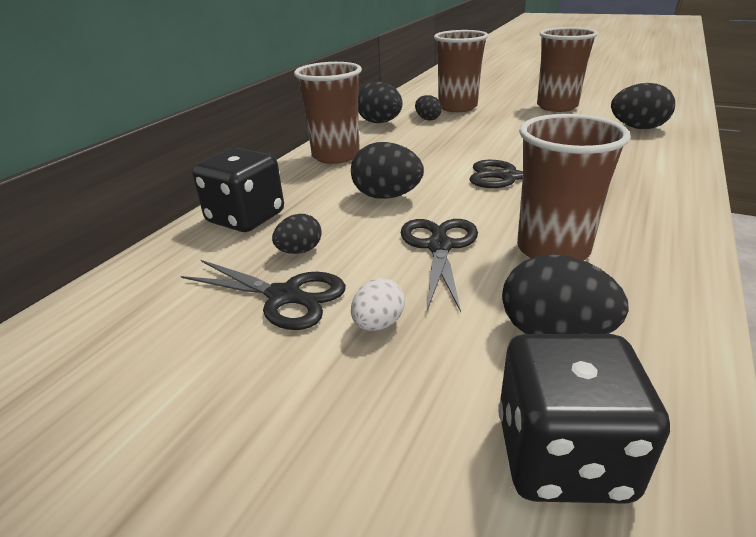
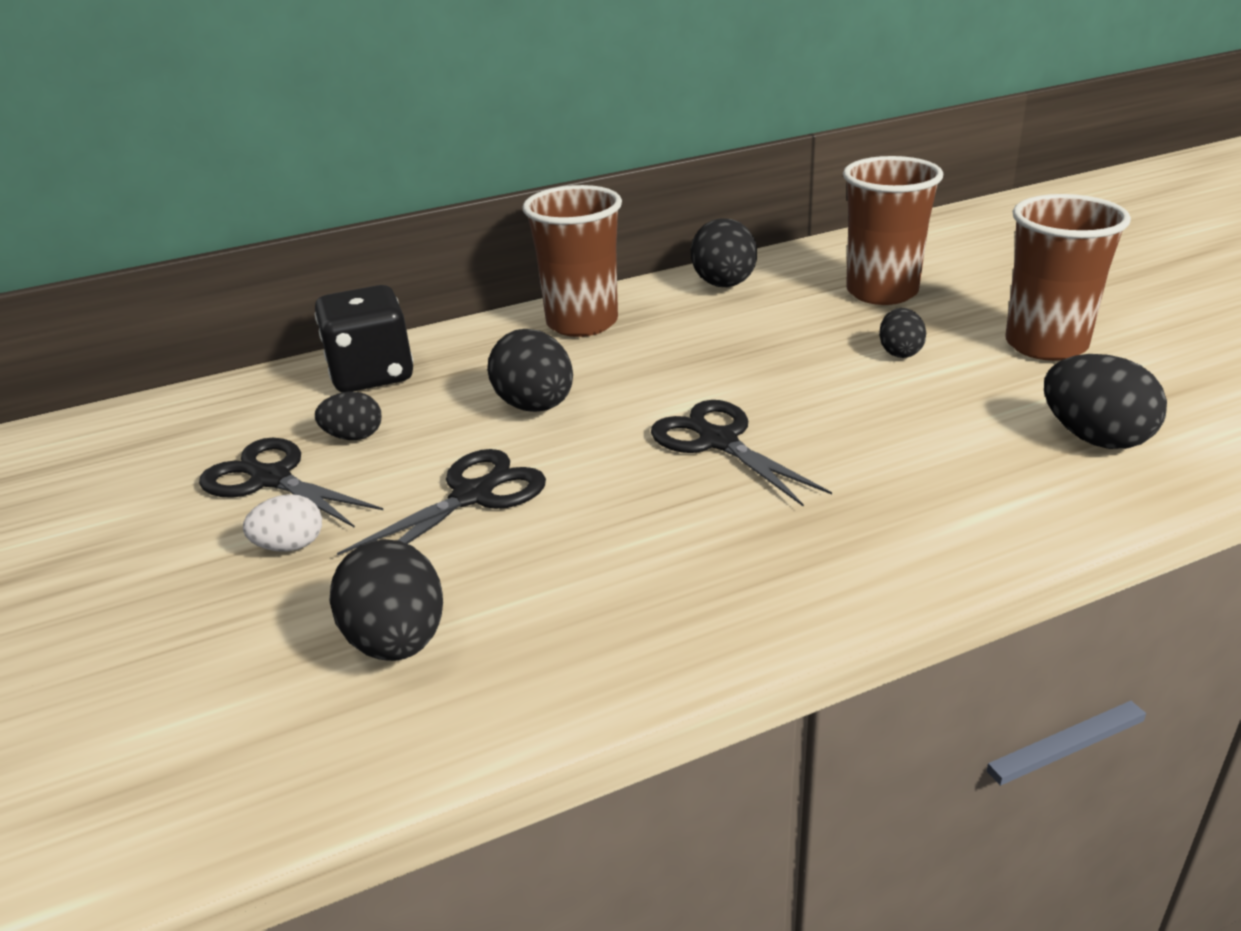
camera: 40 degrees right, 0 degrees up
(284, 296) = (271, 479): black scissors -> black scissors turned 150 degrees clockwise
(427, 119) = (798, 300): black egg -> black egg (900, 352)
(553, 250) = (571, 559): brown cup -> none
(562, 456) = (217, 731): black dice -> none

